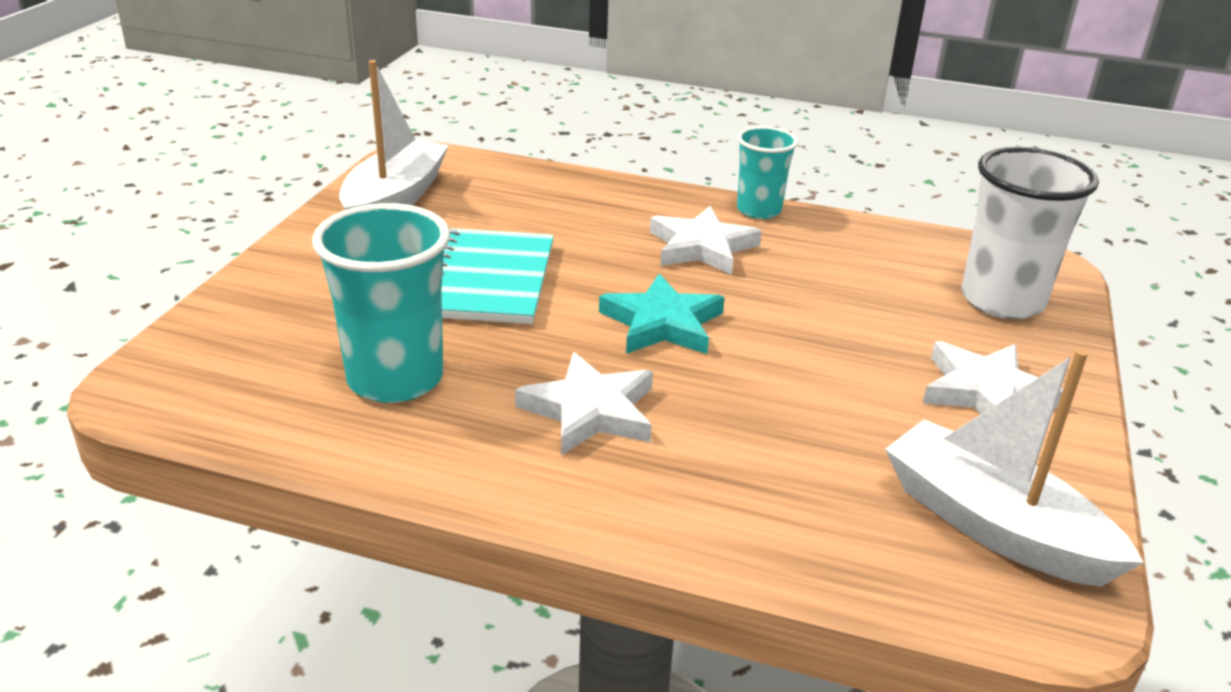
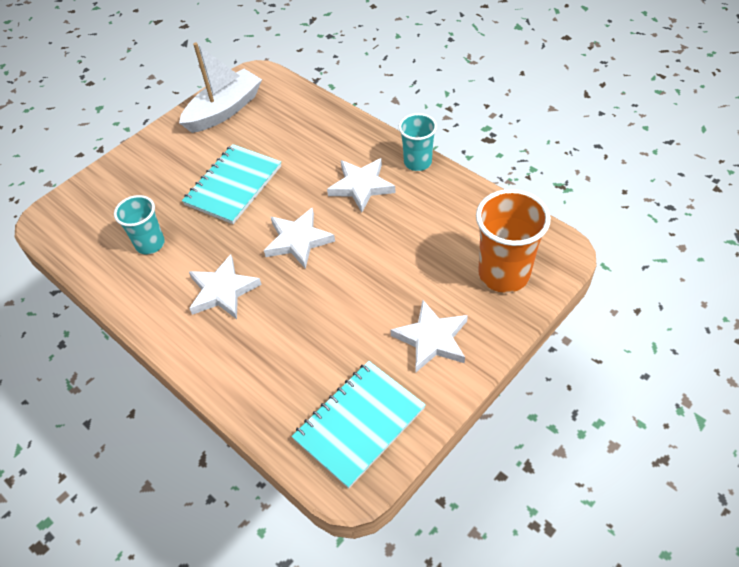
camera: 30 degrees right, 20 degrees up
(395, 379) = (150, 244): turquoise cup -> turquoise cup, size x0.62
(662, 323) = (298, 240): turquoise star -> white star
(993, 525) = (359, 424): white boat -> turquoise notebook
(1002, 300) = (504, 274): white cup -> orange cup

